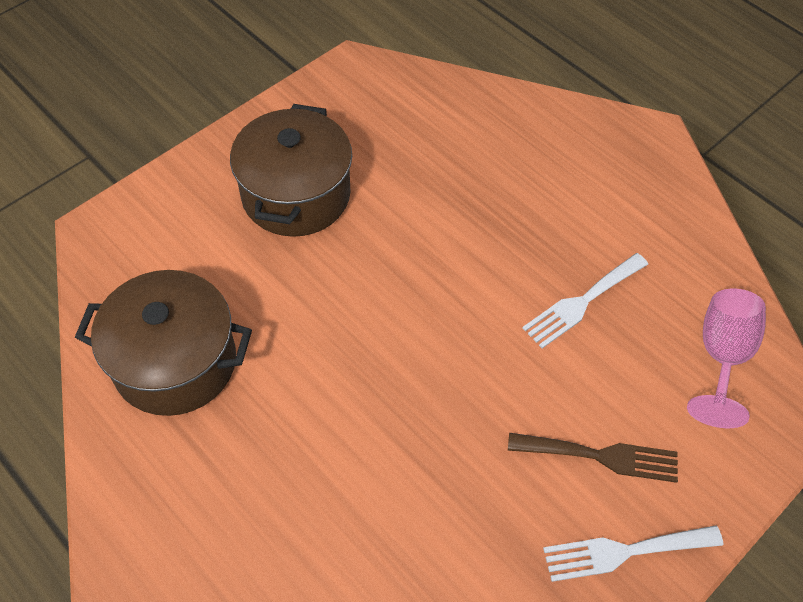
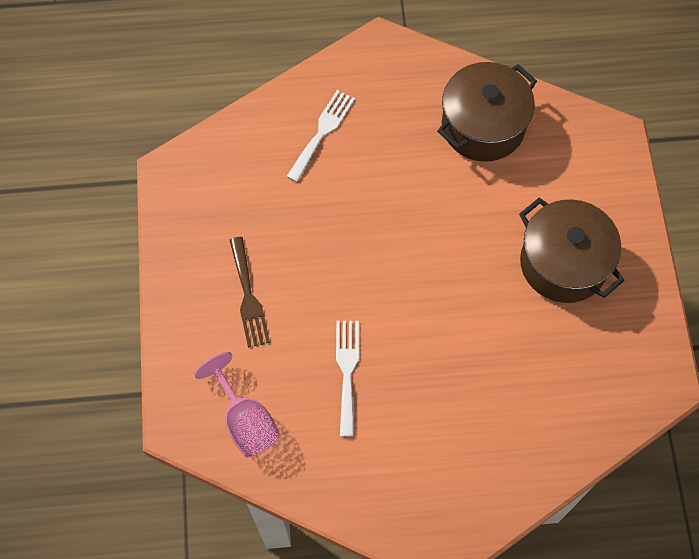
camera: 130 degrees right, 10 degrees up
(601, 456) = (248, 297): brown fork -> brown fork turned 60 degrees counterclockwise
(624, 552) = (193, 264): white fork -> white fork (322, 132)

